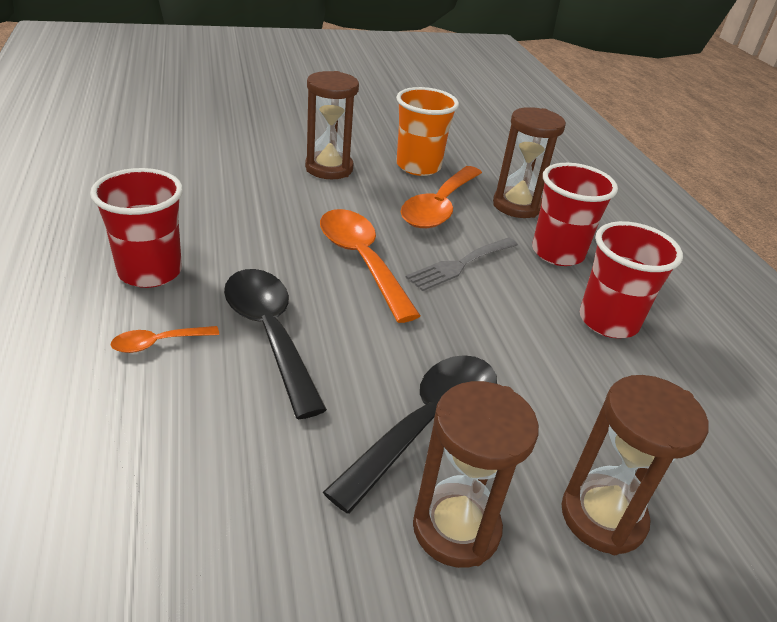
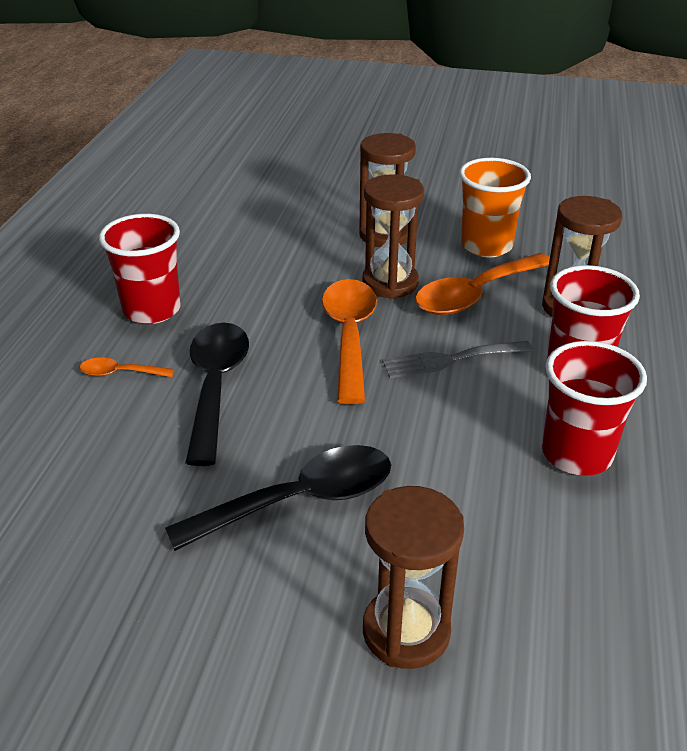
camera: 30 degrees right, 0 degrees up
(456, 528) = (259, 593): brown hourglass -> brown hourglass (390, 283)

